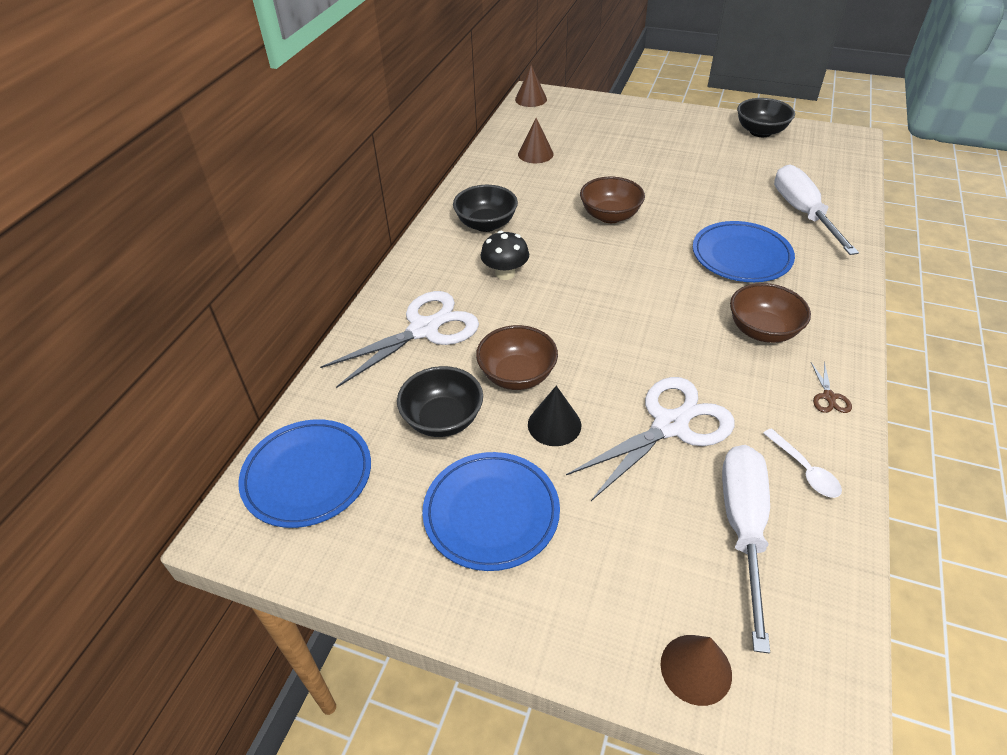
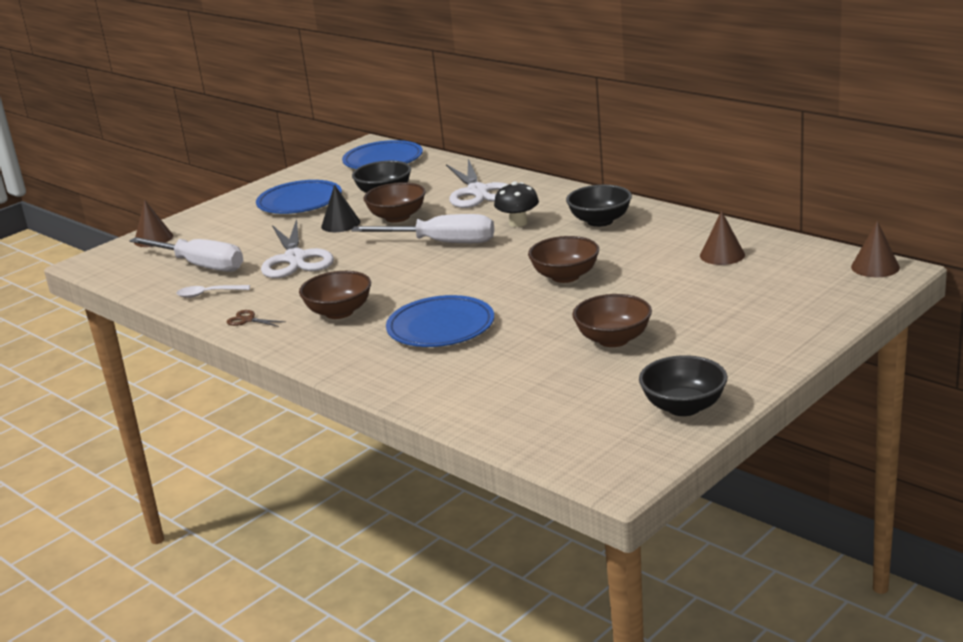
camera: 115 degrees right, 20 degrees down
(698, 171) = (613, 339): none -> brown bowl
(802, 213) = (477, 381): white screwdriver -> white screwdriver (442, 243)

